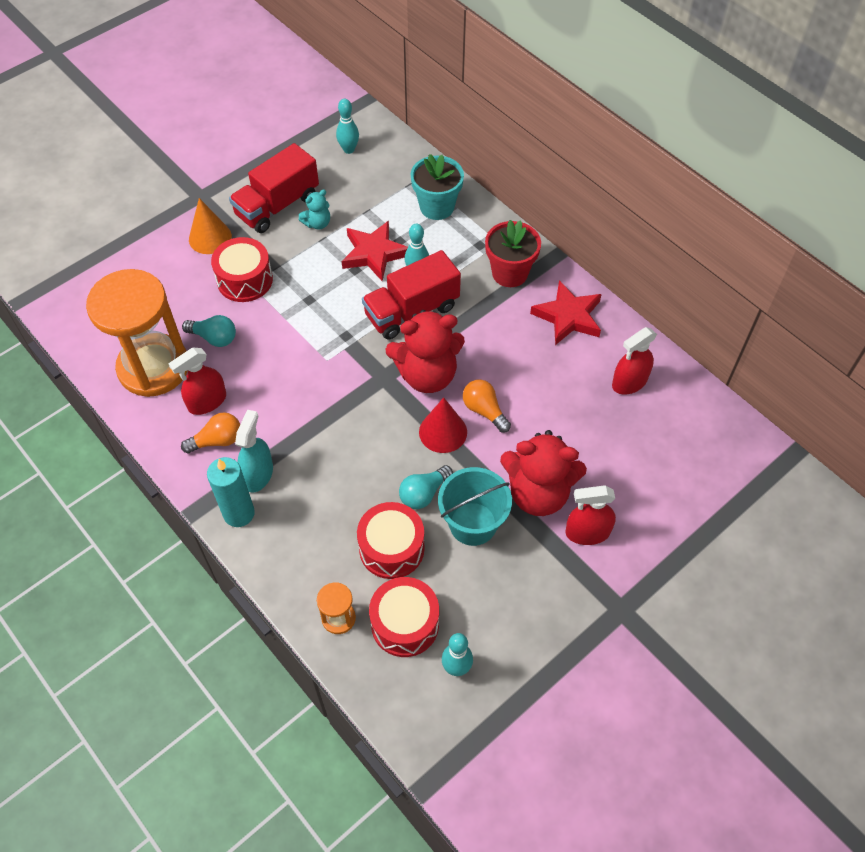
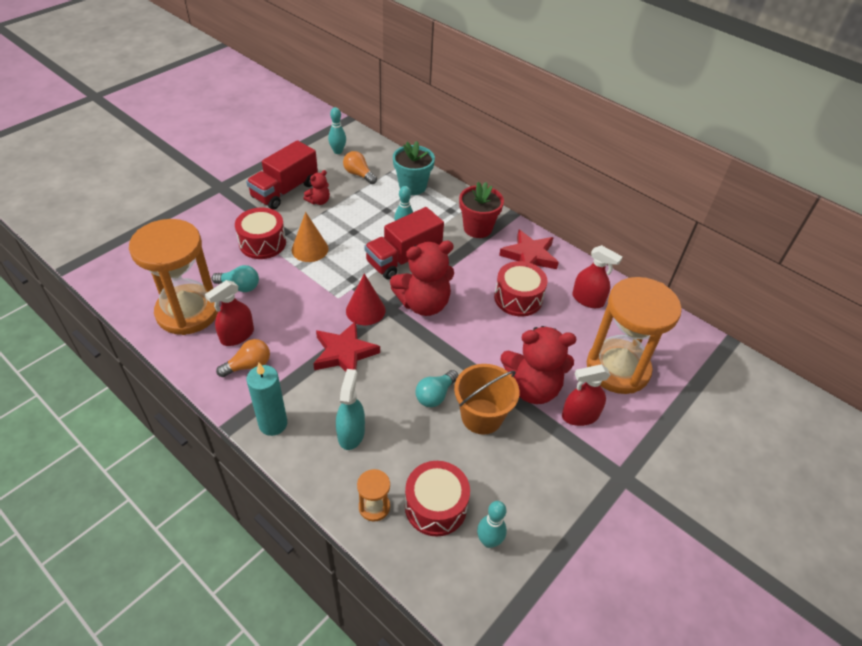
camera: 10 degrees left, 10 degrees down
(210, 237) = (231, 214): orange cone -> orange cone (310, 249)
(258, 474) = (287, 390): turquoise spray bottle -> turquoise spray bottle (351, 433)
(317, 223) = (319, 201): turquoise teddy bear -> red teddy bear
(374, 253) = (367, 220): red star -> red star (344, 353)
(391, 548) = (414, 442): red drum -> red drum (518, 298)
(443, 432) = (444, 346): red cone -> red cone (365, 310)
(473, 524) = (481, 416): turquoise bucket -> orange bucket
(484, 410) = (475, 327): orange light bulb -> orange light bulb (359, 174)
(629, 382) = (588, 299): red spray bottle -> red spray bottle turned 105 degrees counterclockwise
(646, 476) = (617, 368): none -> orange hourglass

